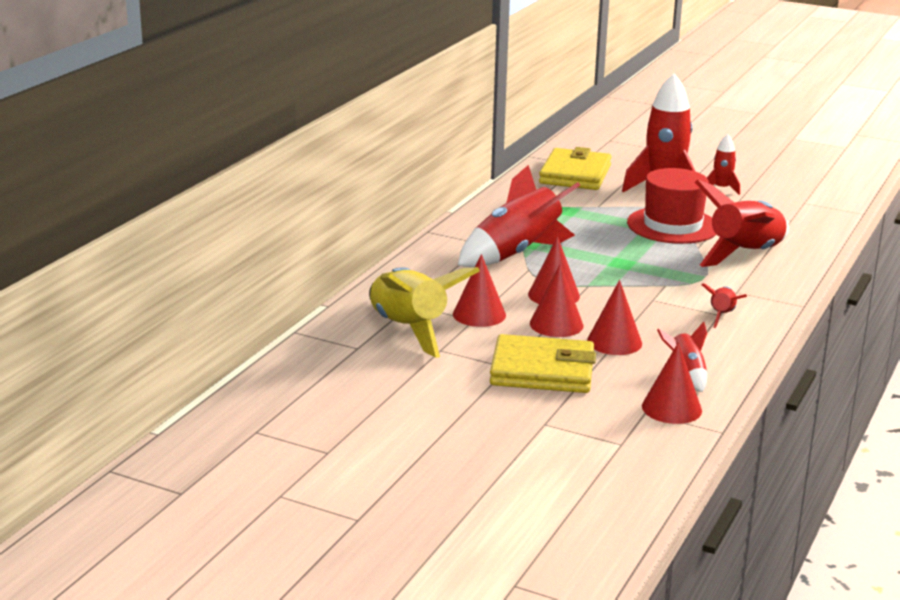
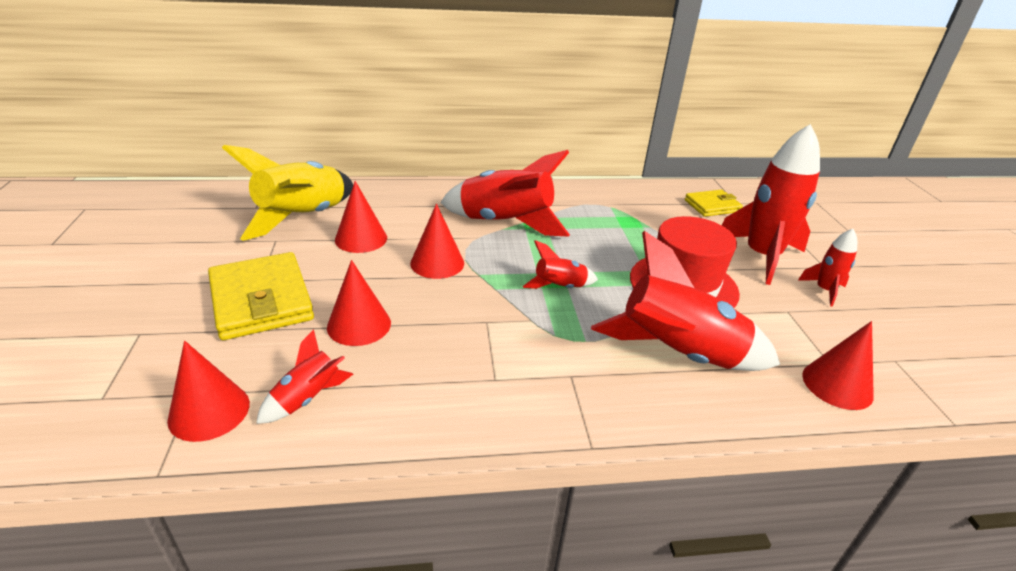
camera: 55 degrees right, 10 degrees up
(556, 324) = (373, 281): red cone -> red cone (837, 385)
(575, 174) = (712, 206): yellow wallet -> yellow wallet, size x0.58
(722, 316) = (491, 382): red rocket -> red rocket (560, 287)

